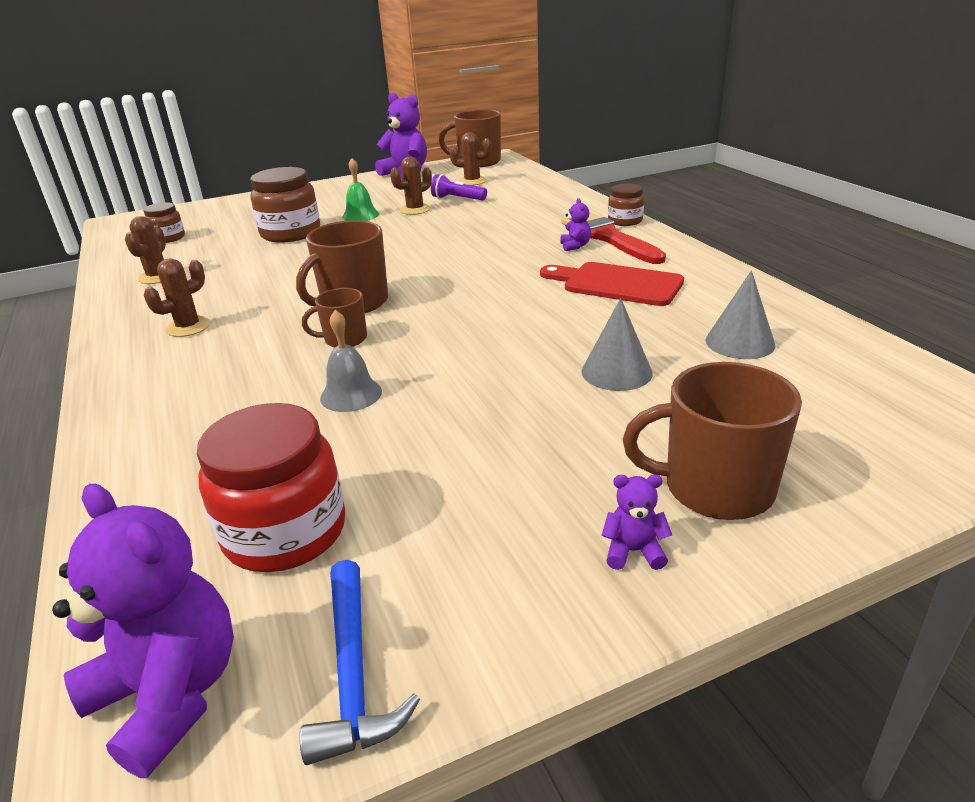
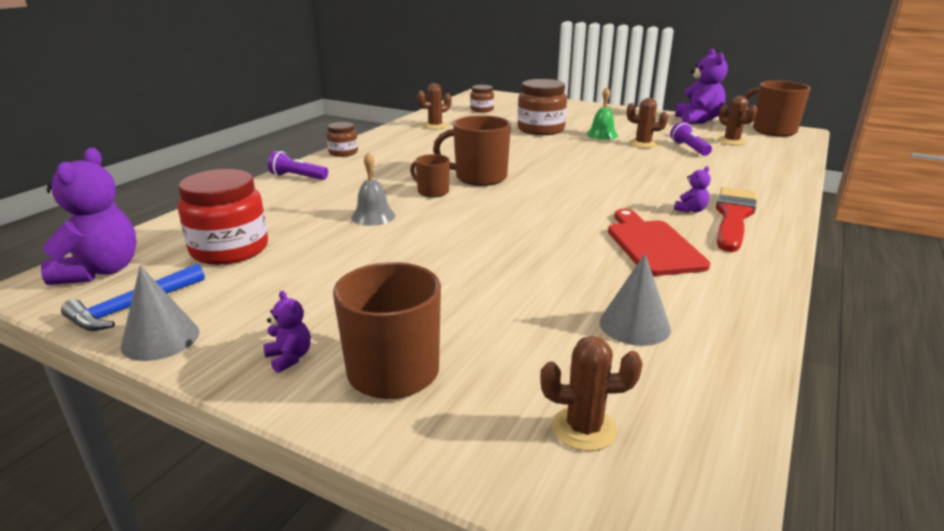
camera: 50 degrees right, 5 degrees down
(131, 413) = (297, 177): none -> purple flashlight
(188, 327) = (392, 153): brown cactus -> brown cactus (584, 428)
(616, 372) = (509, 287): grey cone -> grey cone (160, 339)
(625, 221) = (781, 213): brown jar -> brown jar (343, 153)

